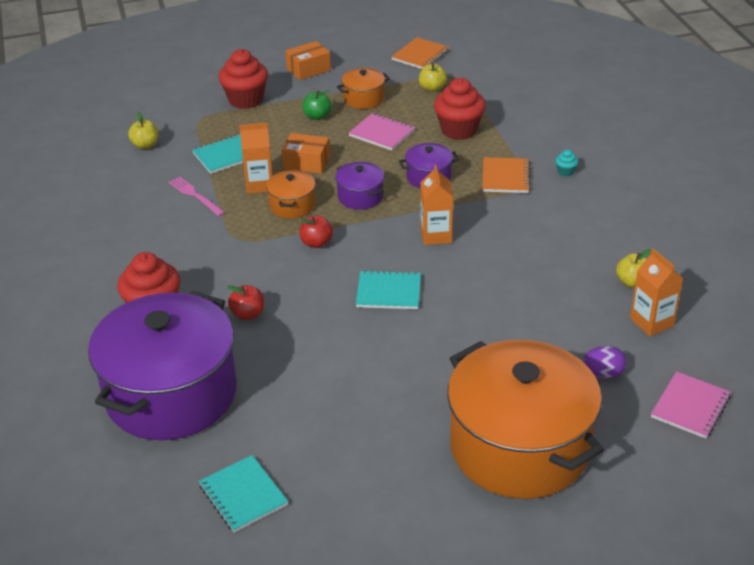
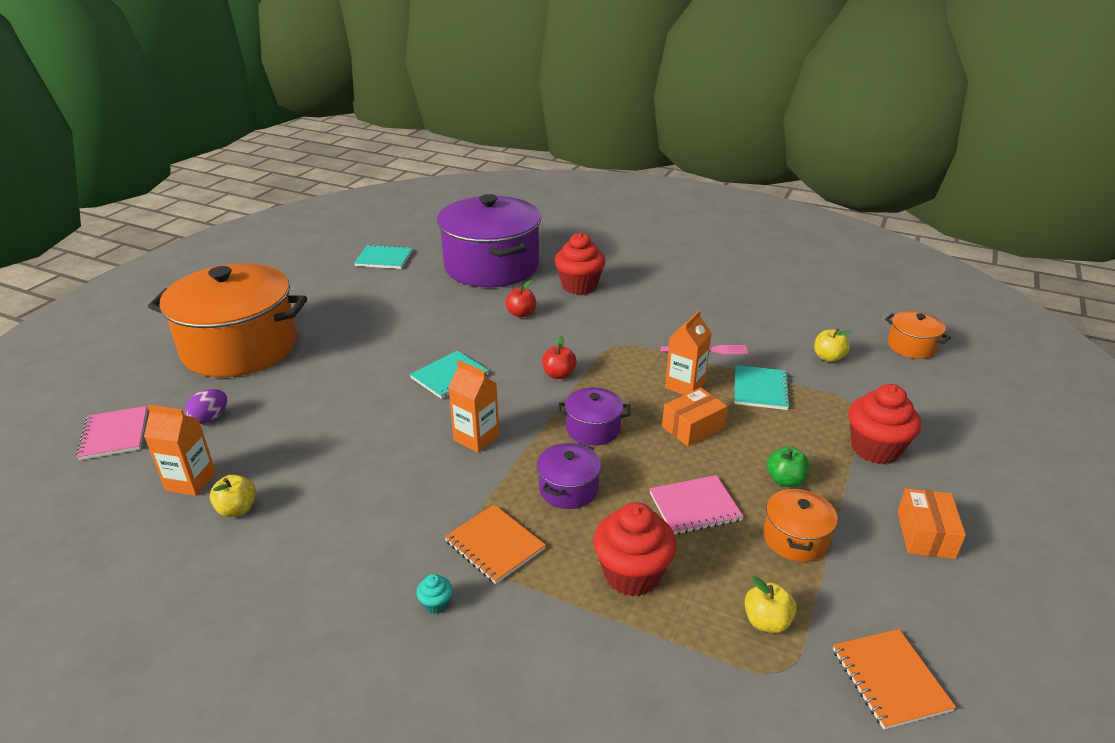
camera: 130 degrees right, 5 degrees down
(292, 205) = (629, 387): orange pot -> orange pot (911, 346)

